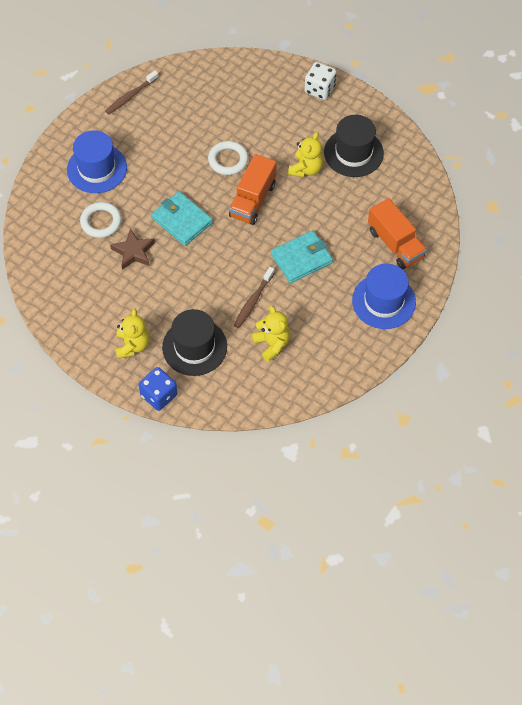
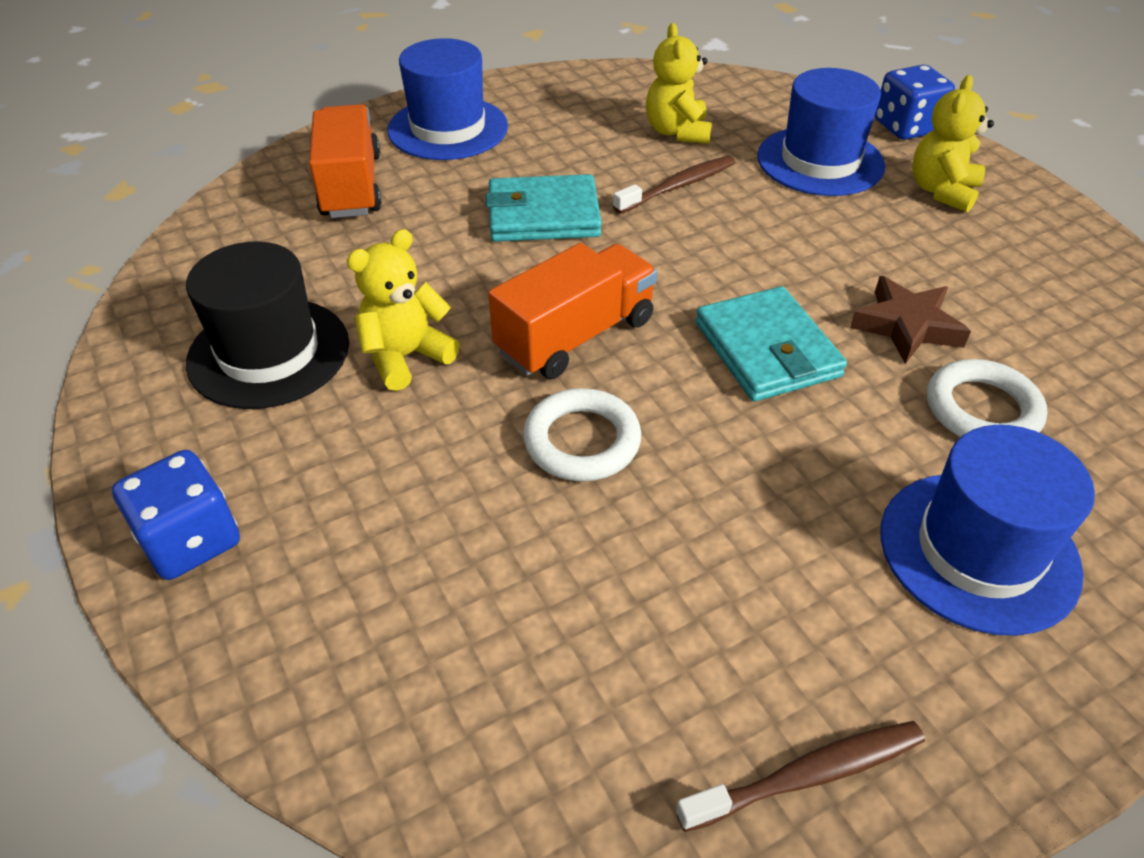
camera: 155 degrees left, 15 degrees down
(194, 347) = (820, 161): black hat -> blue hat
(319, 89) = (191, 540): white dice -> blue dice

